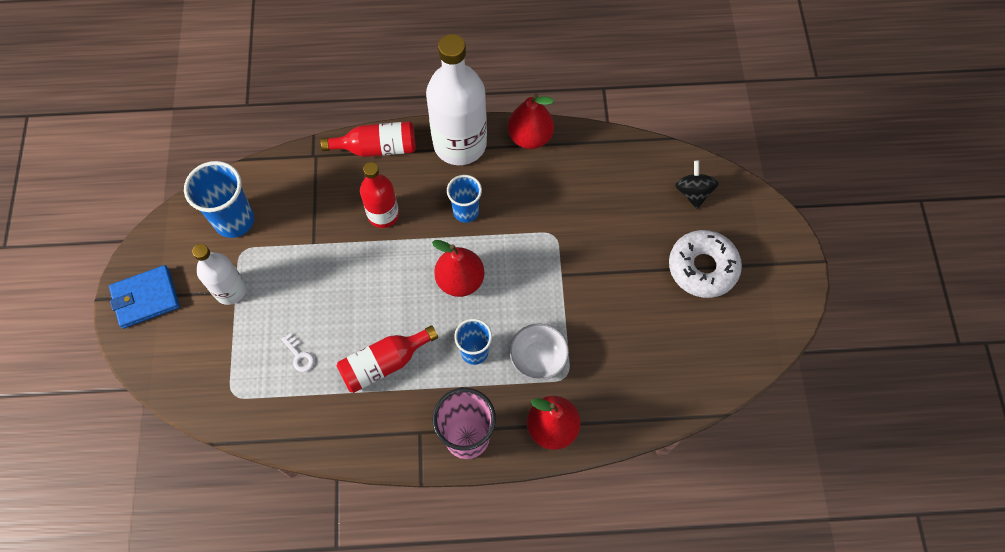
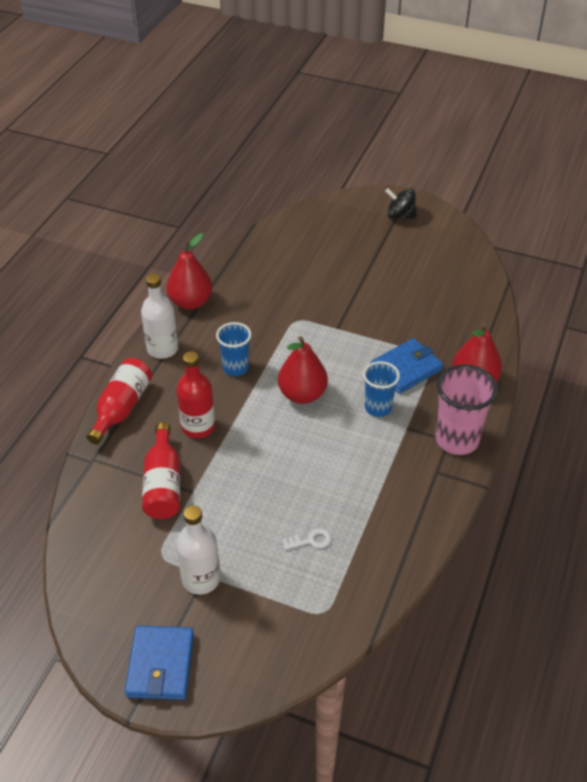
camera: 65 degrees left, 20 degrees down
(234, 220) = (120, 551): blue cup -> none
(384, 363) = (355, 475): red bottle -> red bottle (163, 484)
(460, 144) = (162, 349): white bottle -> white bottle, size x0.57
(538, 358) = (406, 368): white bowl -> blue wallet
(693, 192) = (311, 229): black spinning top -> black spinning top (400, 215)
(702, 268) = (380, 248): white donut -> none

